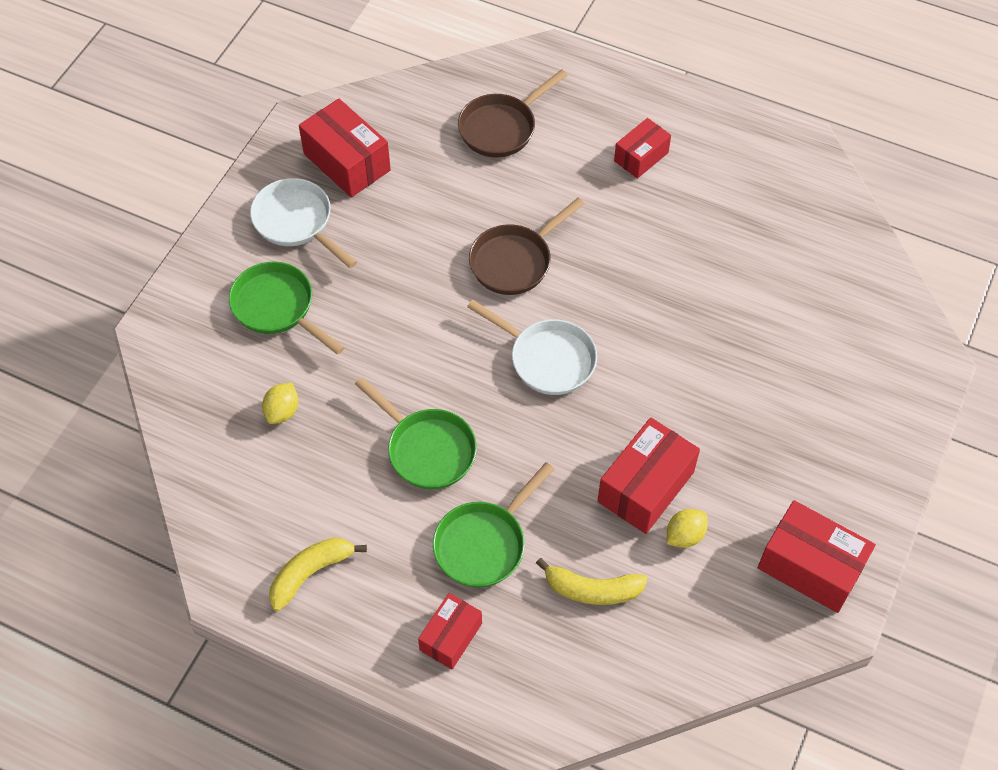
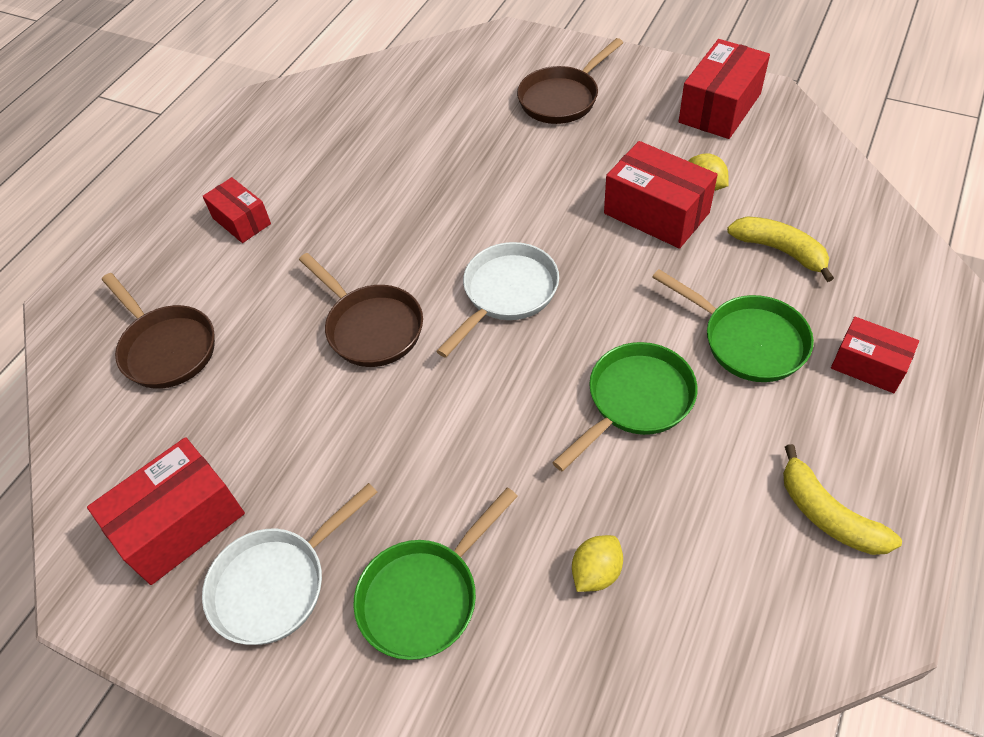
camera: 85 degrees left, 5 degrees down
(282, 411) = (596, 572): yellow lemon -> yellow lemon turned 75 degrees counterclockwise
(592, 589) = (780, 251): yellow banana -> yellow banana turned 60 degrees counterclockwise
(822, 413) = (562, 98): none -> brown pan

